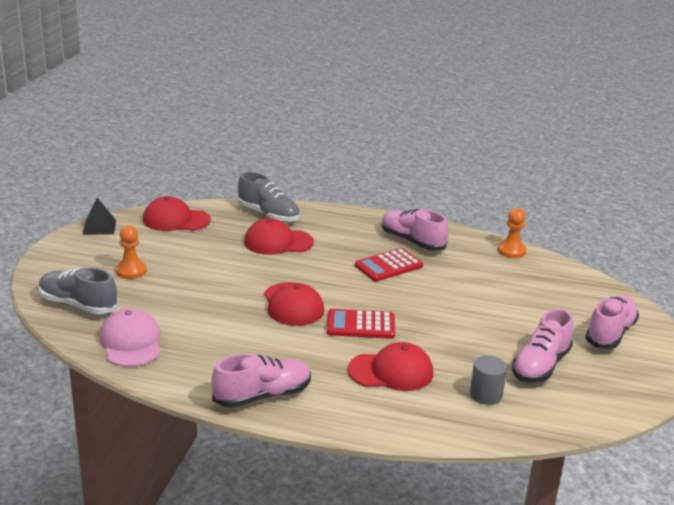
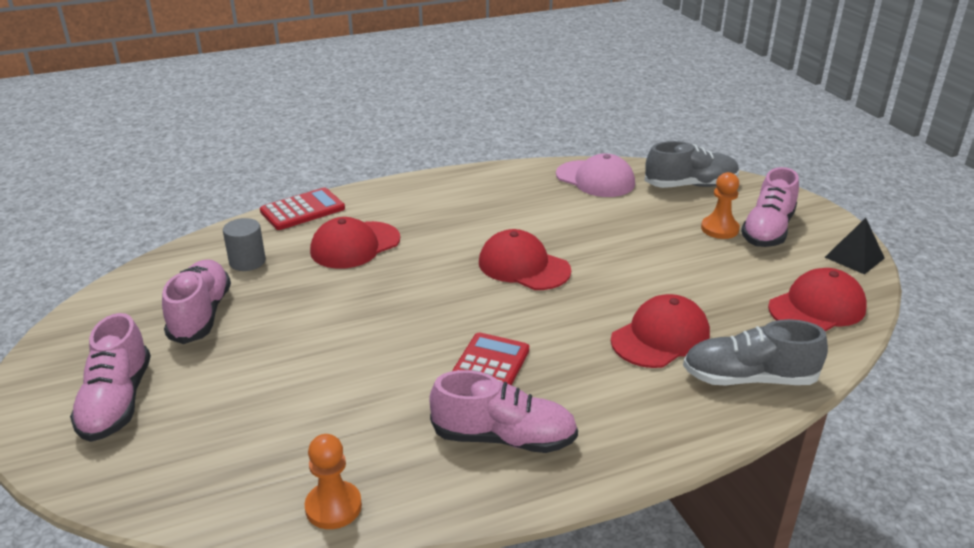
camera: 145 degrees right, 5 degrees up
(262, 396) = (440, 187): pink shoe -> pink shoe (767, 230)
(360, 325) = (431, 276): red calculator -> red calculator (302, 210)

